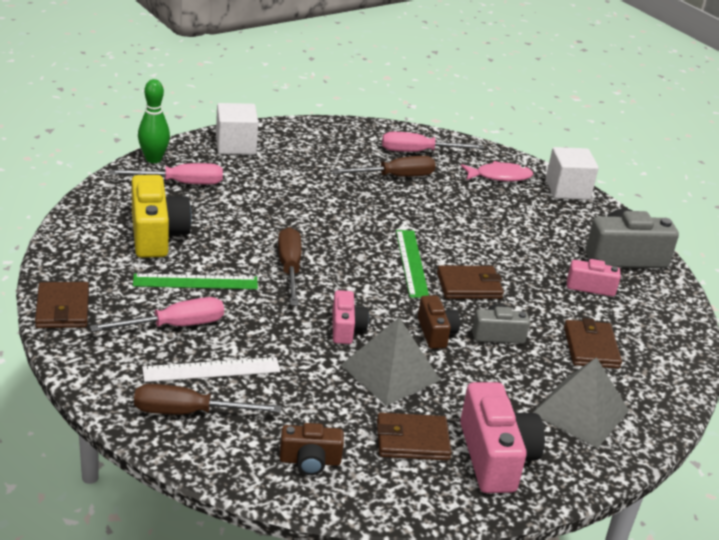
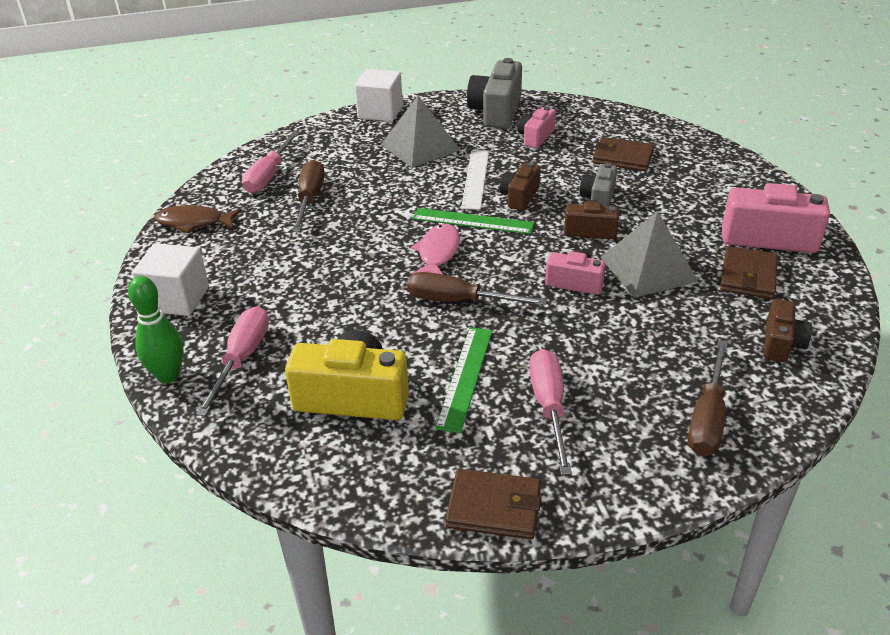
camera: 65 degrees left, 5 degrees up
(211, 369) = (634, 389): white ruler -> white ruler (475, 179)
(332, 132) = (193, 222): none -> brown fish
(469, 286) = (519, 197): brown wallet -> brown camera
(499, 176) = (340, 140): pink fish -> pink fish (438, 253)
(581, 412) = (708, 182): grey pyramid -> grey pyramid (420, 147)

